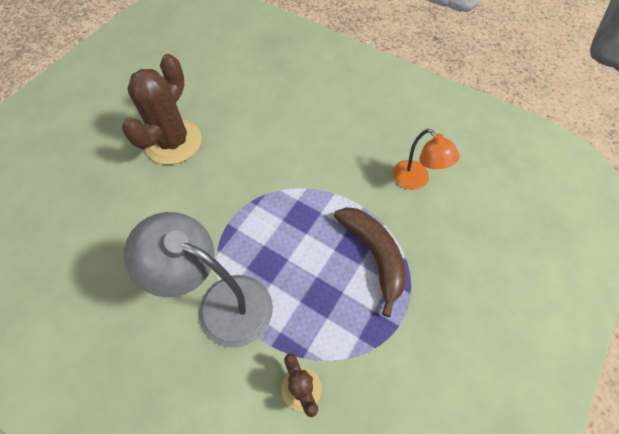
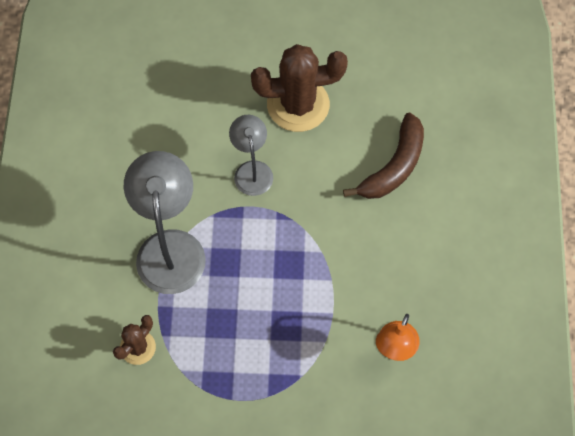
camera: 60 degrees right, 5 degrees up
(201, 201) = (252, 170): none -> grey lamp
(374, 255) = (287, 347): brown banana -> brown banana (394, 166)

